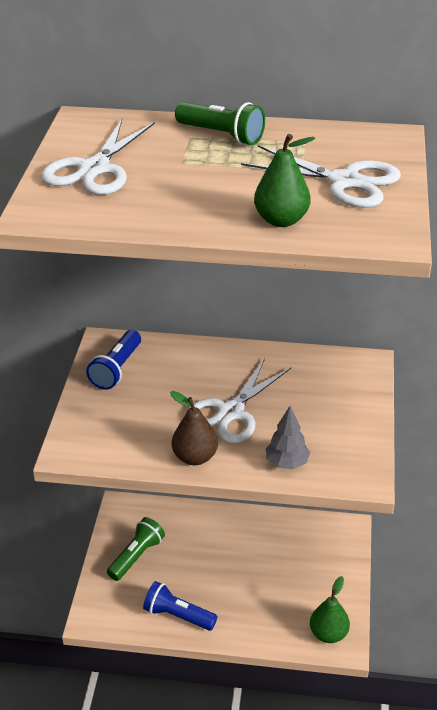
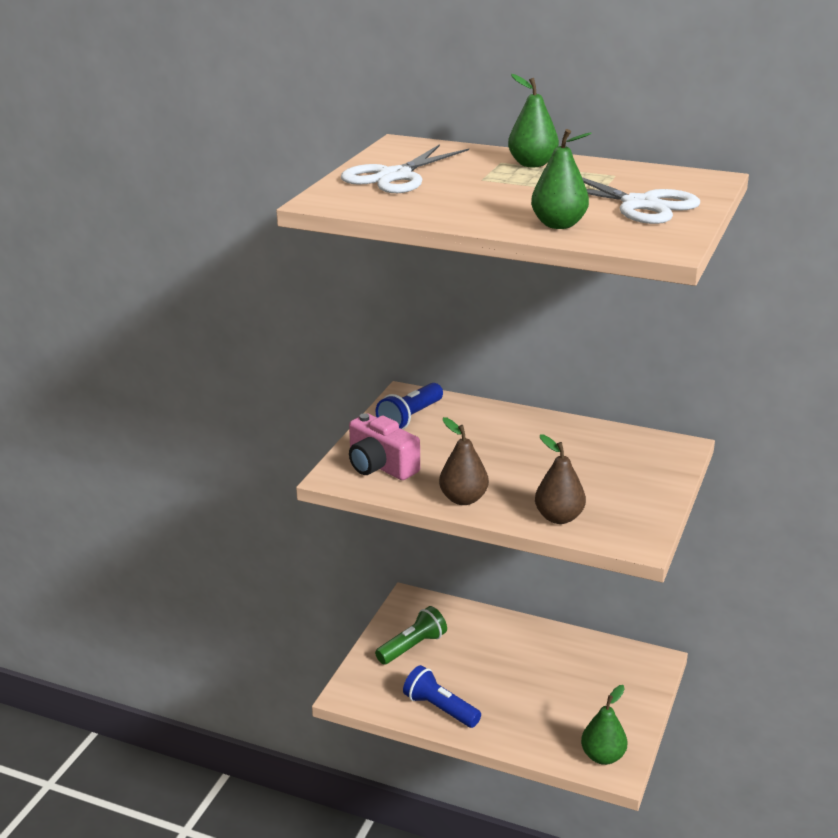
camera: 15 degrees right, 10 degrees down
(106, 431) = (380, 466): none -> pink camera
(221, 135) = (532, 164): green flashlight -> green pear
(230, 412) = (515, 468): white scissors -> none
(286, 463) = (559, 517): grey tree -> brown pear

